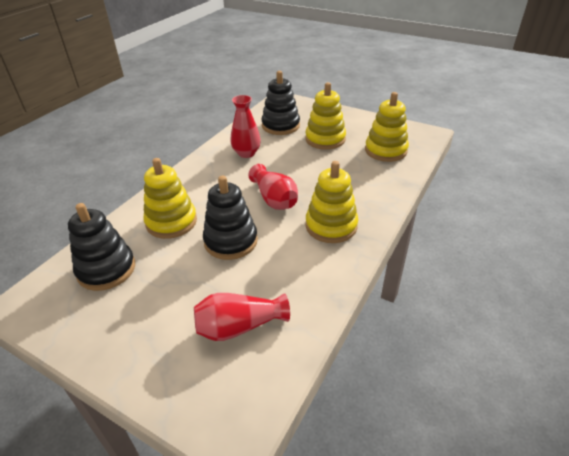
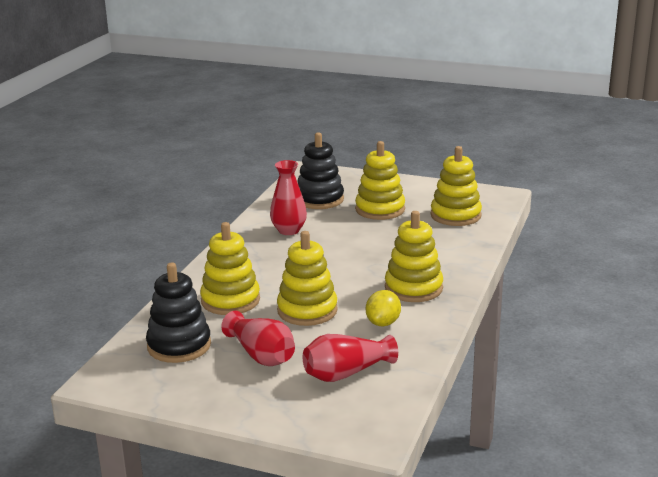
camera: 10 degrees left, 15 degrees down
(231, 241) = (307, 310): black stacking toy -> yellow stacking toy
(274, 199) = (341, 270): red vase -> red vase (261, 355)
(292, 264) = (383, 323): none -> yellow lemon

